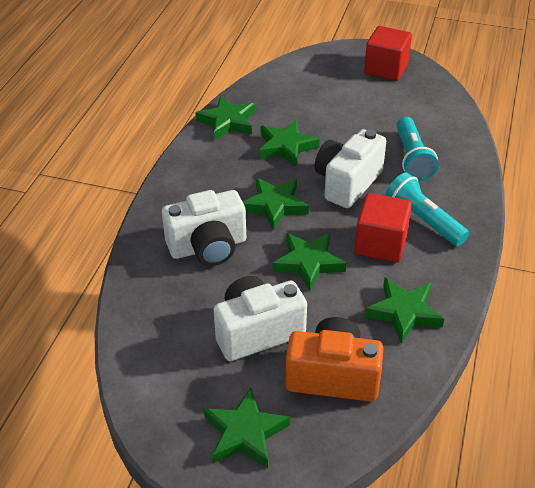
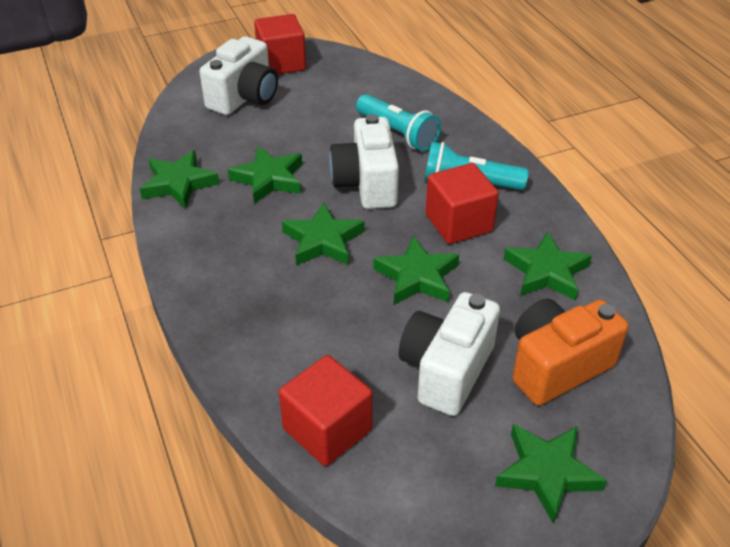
camera: 40 degrees left, 0 degrees up
(148, 319) = (327, 429): none -> red cube
(208, 247) = (303, 318): white camera -> white camera (244, 97)

